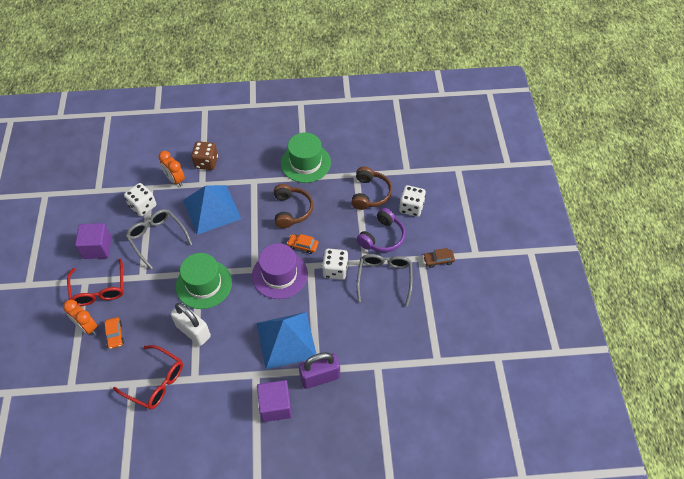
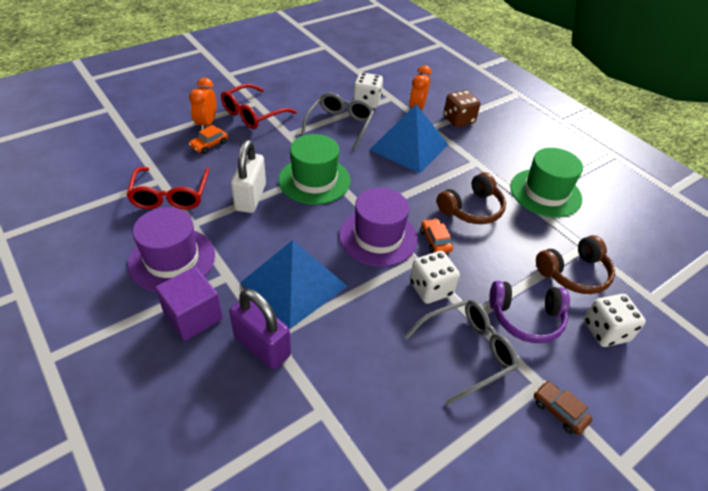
camera: 55 degrees right, 10 degrees down
(97, 248) = (296, 95): purple cube -> none
(220, 402) = (172, 259): none -> purple hat

